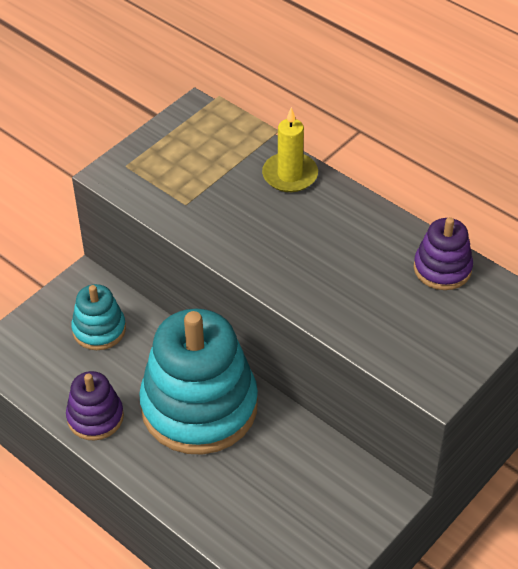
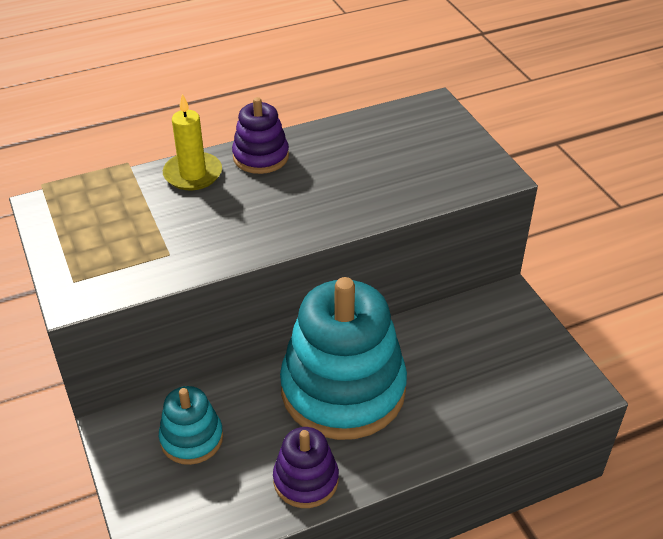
camera: 65 degrees left, 5 degrees down
(442, 268) = (373, 128): purple stacking toy -> purple stacking toy (261, 157)

